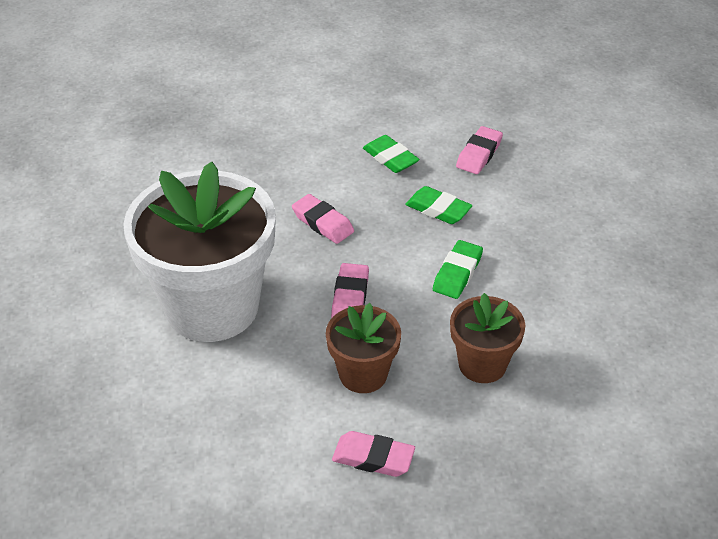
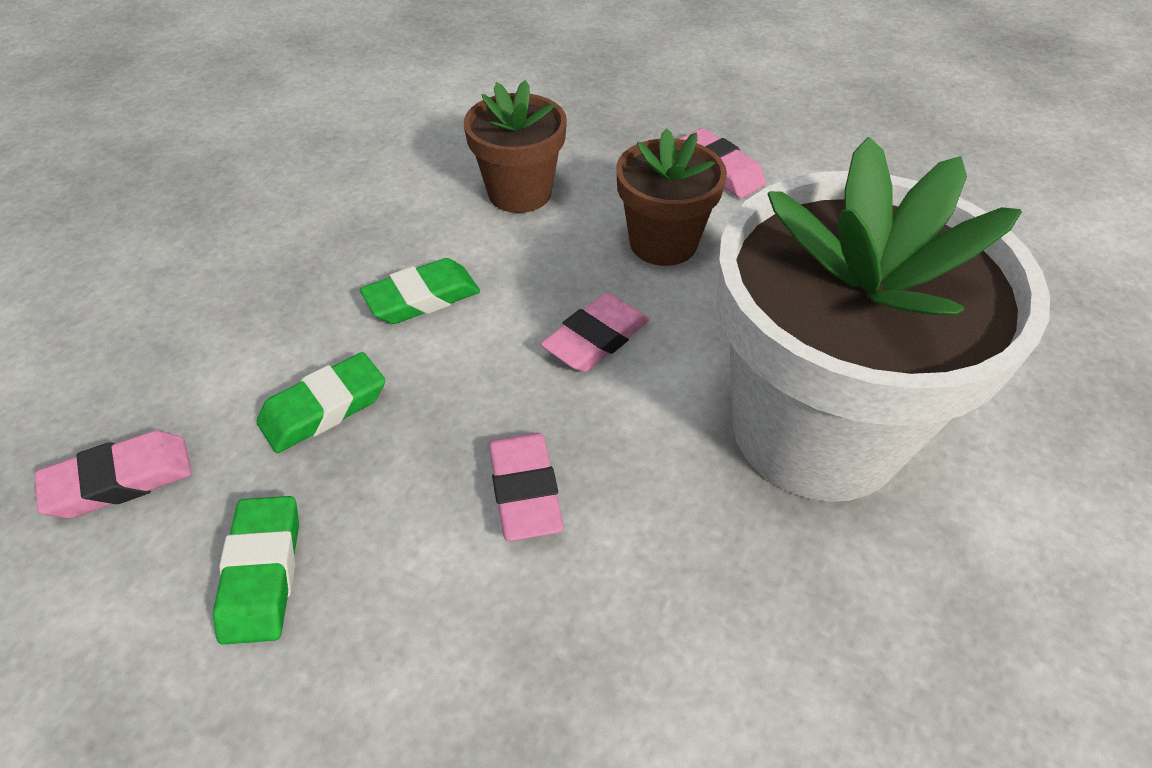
camera: 145 degrees left, 5 degrees up
(438, 209) = (324, 408): green eraser -> green eraser turned 75 degrees clockwise

